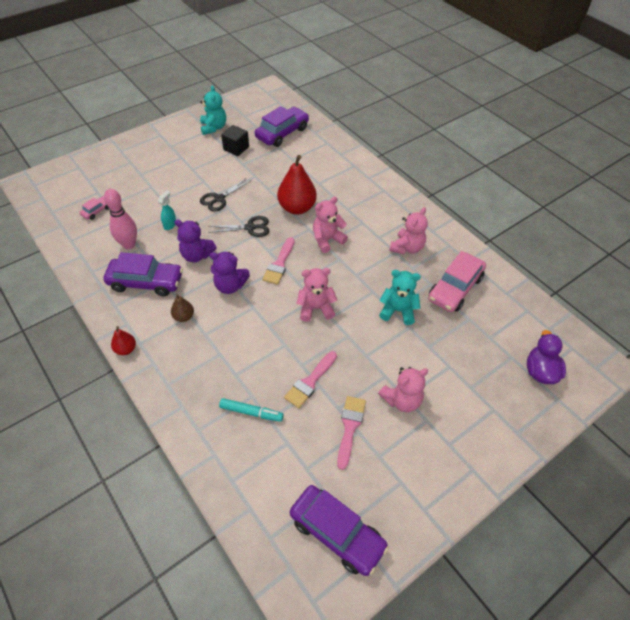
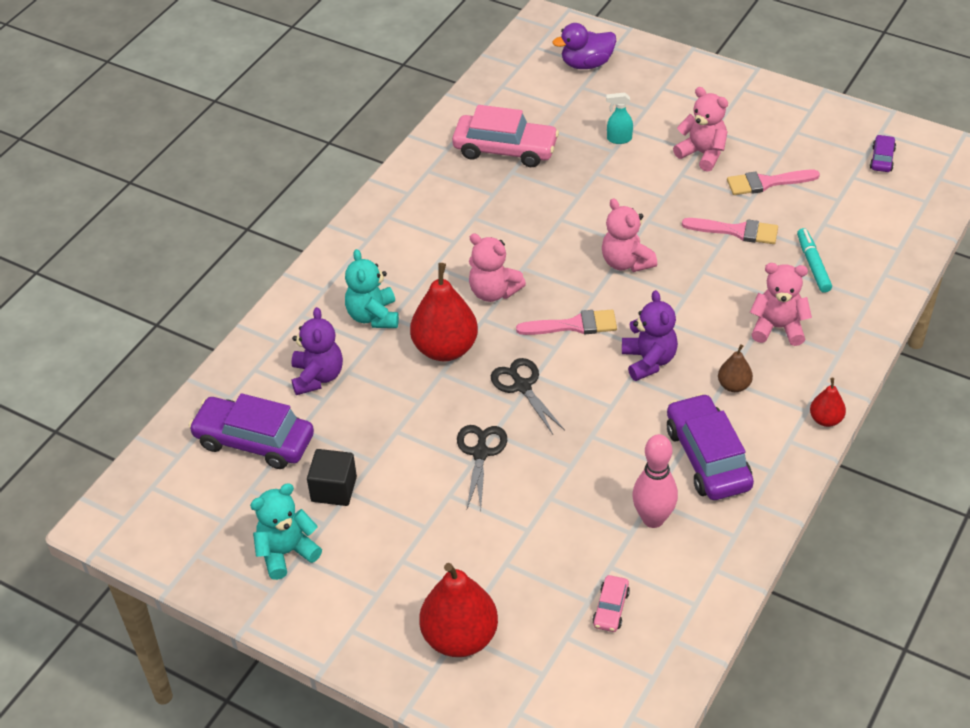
camera: 110 degrees left, 5 degrees down
(97, 211) = (610, 608): pink car -> pink car turned 90 degrees counterclockwise
(128, 162) = (459, 637): none -> red pear
(170, 225) = (578, 488): turquoise spray bottle -> turquoise spray bottle (619, 139)
(197, 255) = (618, 424): purple teddy bear -> purple teddy bear (317, 377)
(219, 199) = (480, 453): black scissors -> black scissors turned 105 degrees counterclockwise
(337, 533) = (882, 159): purple car -> purple car, size x0.47
(398, 311) = (577, 189): turquoise teddy bear -> turquoise teddy bear (373, 316)
(407, 248) = (458, 208): pink teddy bear -> pink teddy bear (778, 328)

